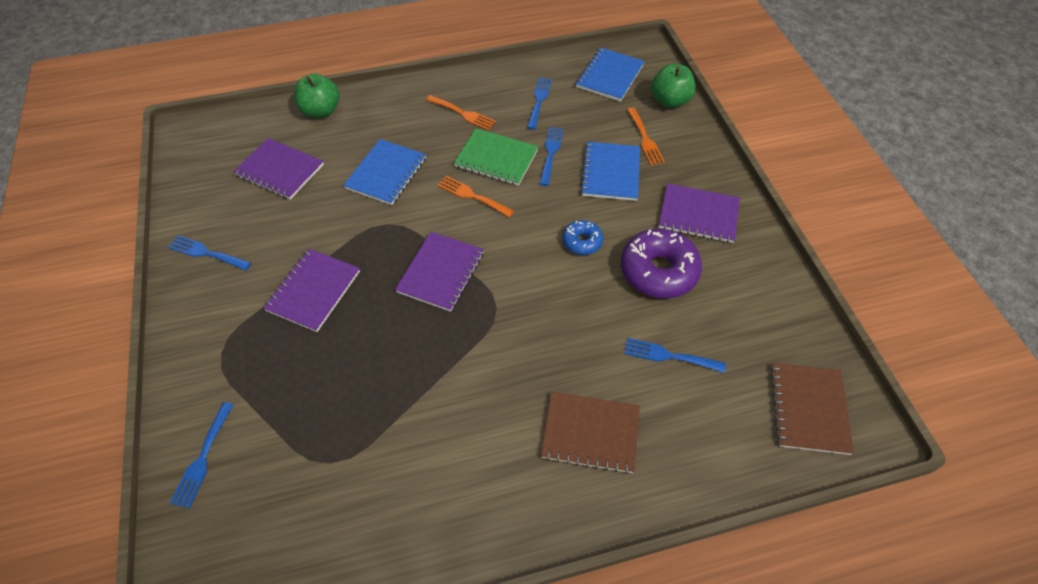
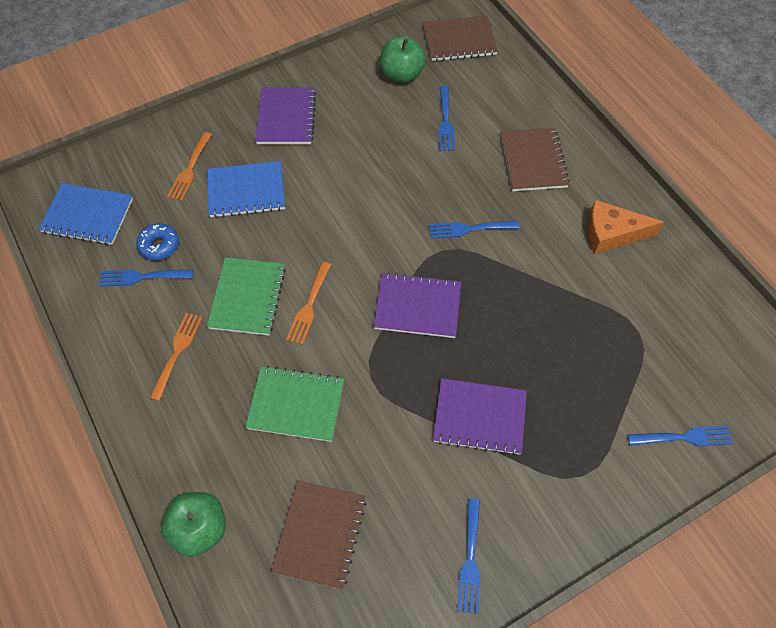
camera: 105 degrees left, 5 degrees up
(280, 170) = (320, 535): purple notebook -> brown notebook
(386, 173) = (296, 405): blue notebook -> green notebook
(461, 484) = (611, 234): none -> orange cheese
(551, 153) = (228, 248): blue fork -> blue fork (469, 229)
(582, 241) = (344, 199): blue donut -> blue donut (159, 245)
(645, 139) = (190, 169): orange fork -> orange fork turned 135 degrees clockwise
(658, 271) = (361, 138): purple donut -> none
(670, 101) = (125, 156): green apple -> green apple (401, 74)

